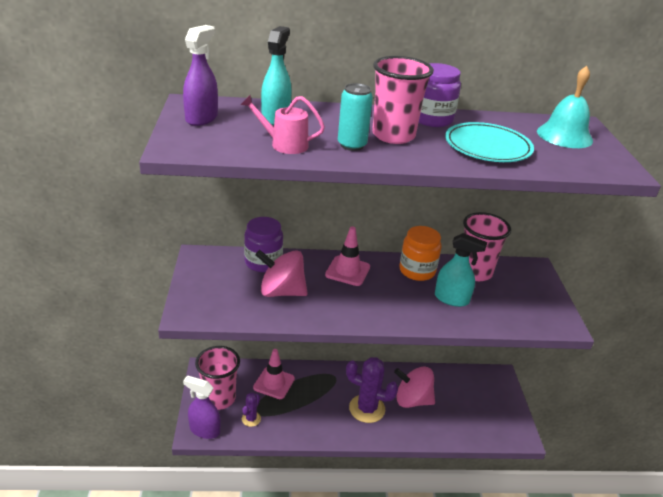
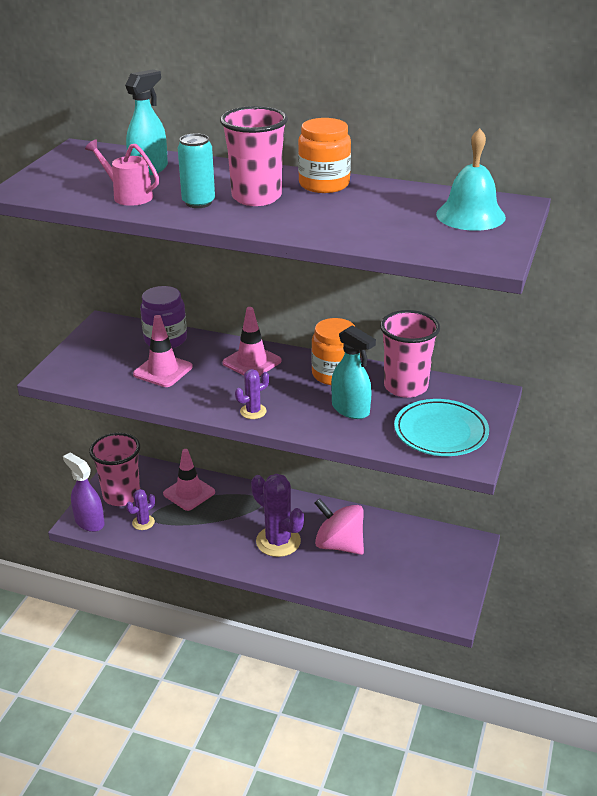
camera: 25 degrees right, 0 degrees up
(202, 118) = (74, 164): purple spray bottle -> none
(281, 291) = (163, 370): pink spinning top -> pink traffic cone
(381, 315) = (253, 411): none -> purple cactus
(432, 119) = (324, 184): purple jar -> orange jar
(487, 147) = (353, 218): turquoise plate -> turquoise plate (441, 432)

